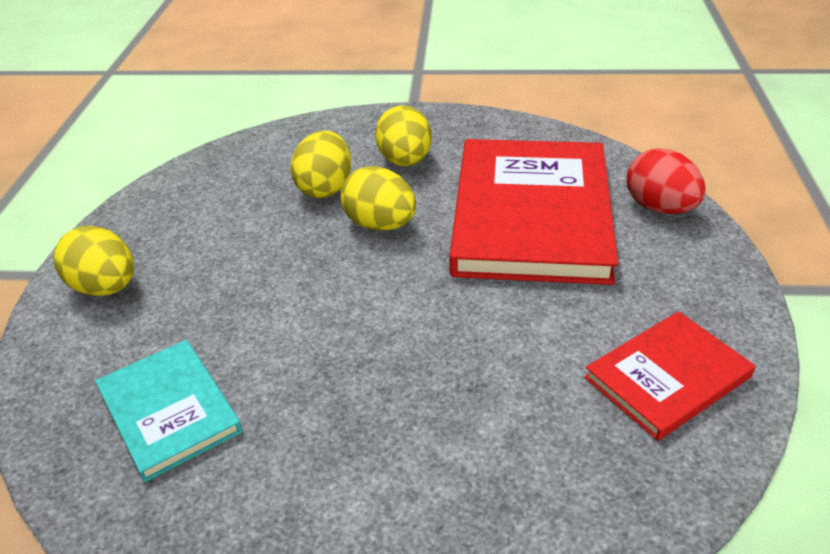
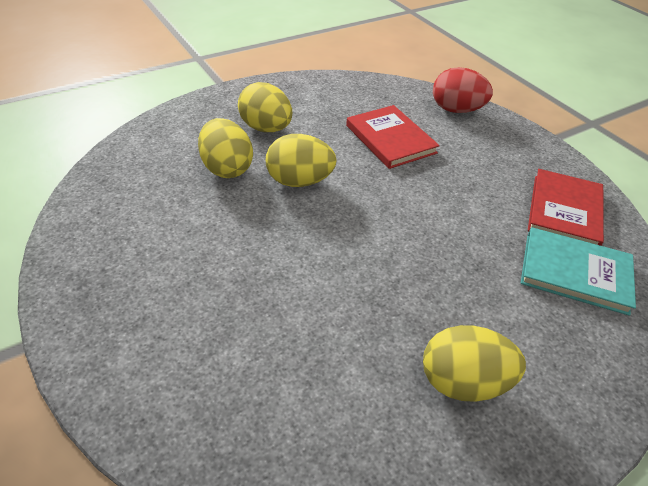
camera: 40 degrees left, 5 degrees up
(105, 287) = (121, 324): yellow egg -> yellow egg (463, 382)
(169, 410) = (298, 394): turquoise book -> turquoise book (575, 272)
(531, 215) = (390, 139): red book -> red book, size x0.52

